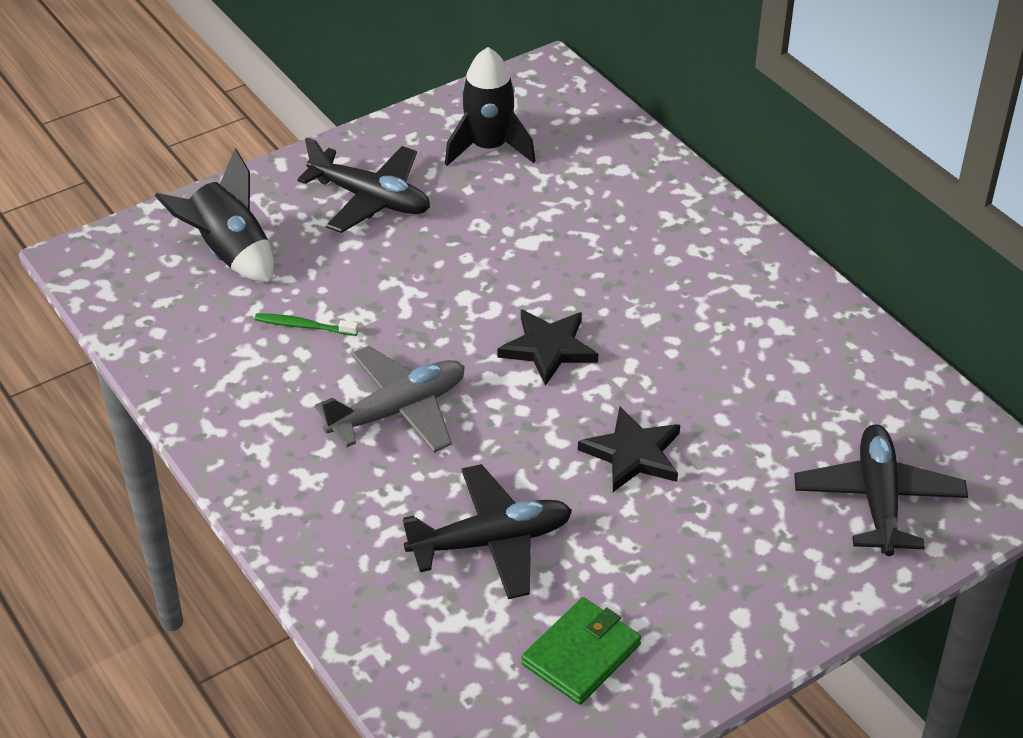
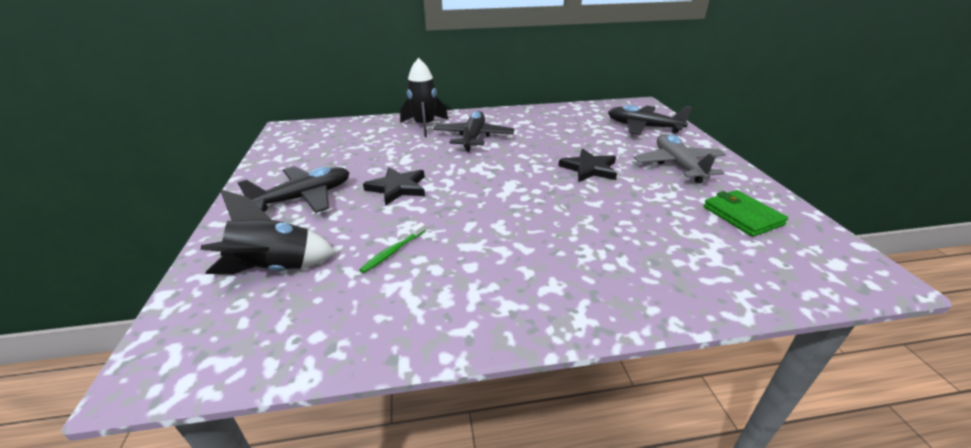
camera: 65 degrees left, 10 degrees down
(398, 411) = (509, 231): grey plane -> grey plane (678, 165)
(489, 147) = (317, 153): black rocket -> black rocket (425, 126)
(491, 542) = (643, 224): black plane -> black plane (473, 138)
(548, 348) = (494, 172): black star -> black star (398, 188)

